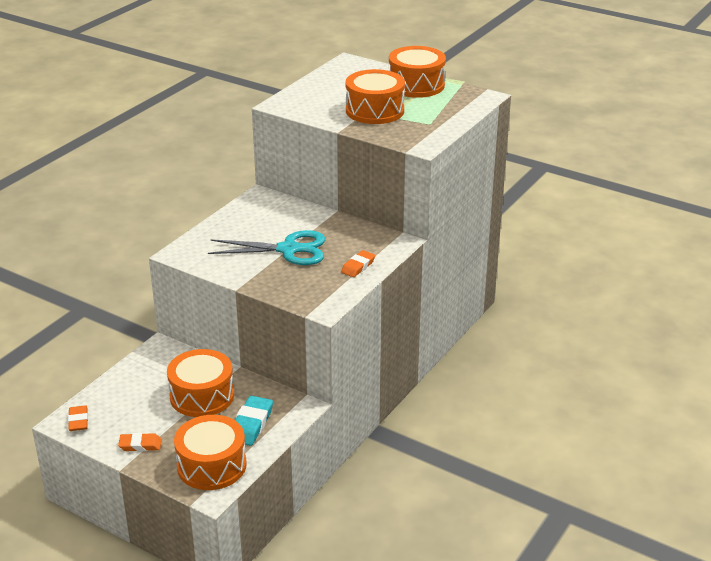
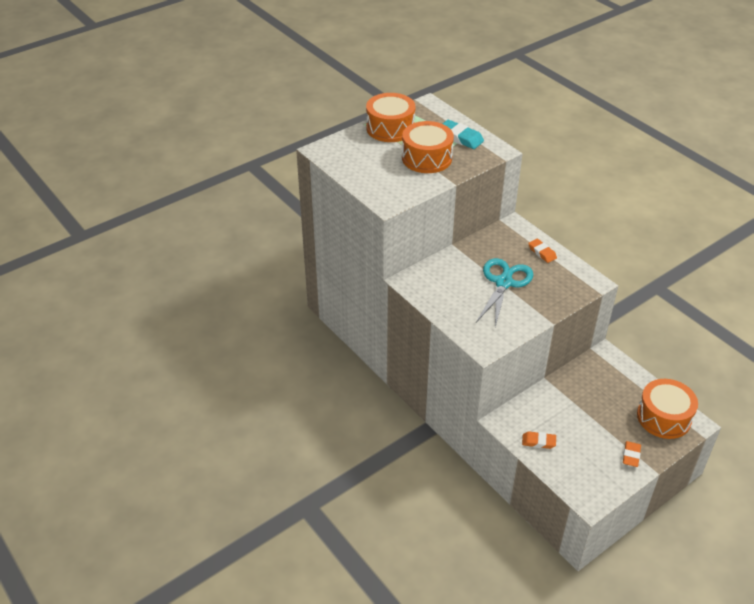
camera: 70 degrees left, 10 degrees up
(78, 421) = (591, 491): orange eraser -> orange eraser (538, 442)
(202, 396) = (577, 407): orange drum -> none
(251, 424) = (620, 386): turquoise eraser -> turquoise eraser (460, 138)

